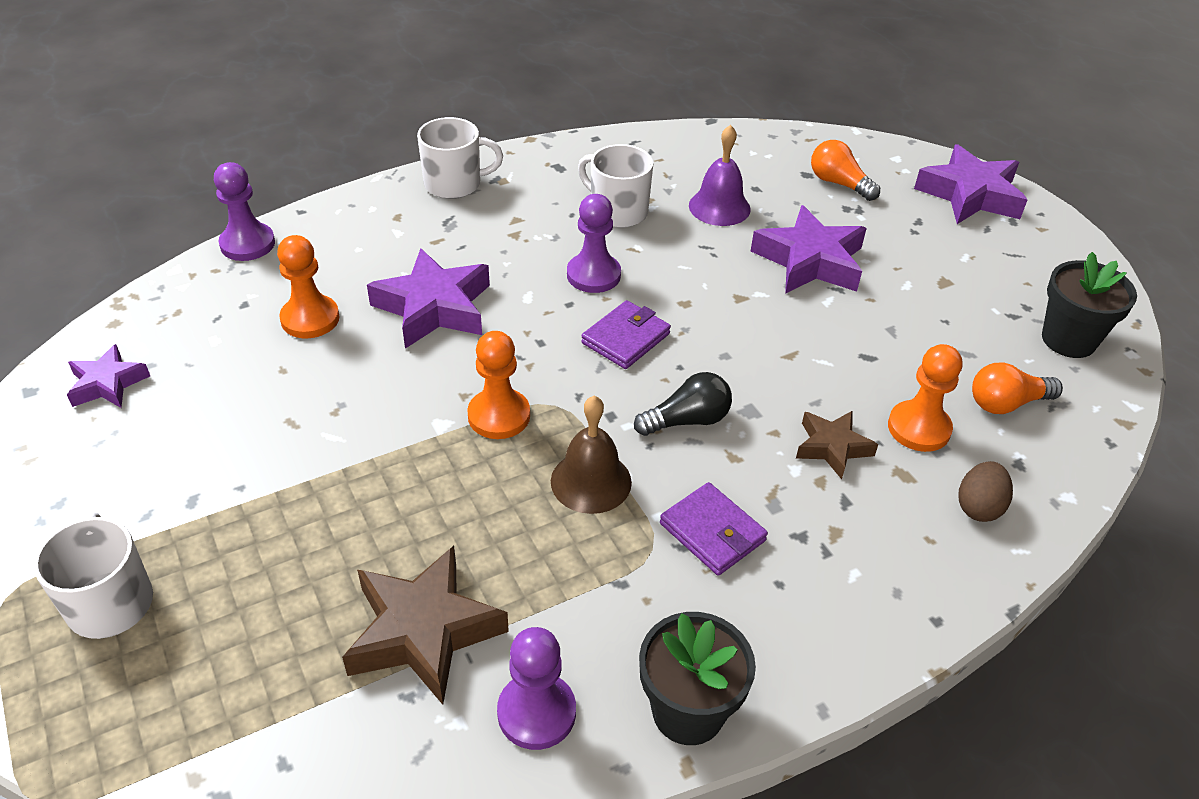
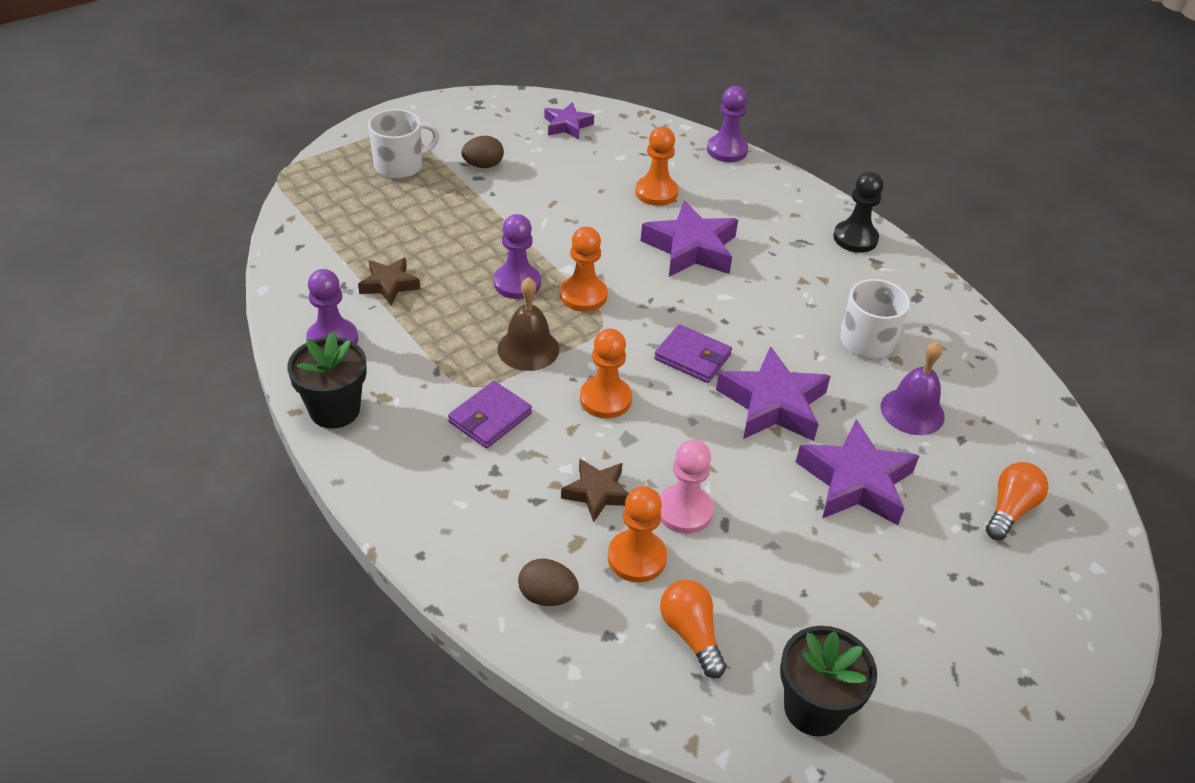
camera: 80 degrees right, 0 degrees up
(163, 491) = (483, 165): none -> brown egg
(423, 631) = (389, 285): brown star -> brown star, size x0.58
(454, 184) = (855, 238): white mug -> black pawn
(593, 275) = (768, 332): purple pawn -> purple pawn (517, 283)
(687, 420) = (605, 399): black light bulb -> orange pawn
(853, 382) = (684, 511): none -> pink pawn
(970, 195) = (1058, 638): purple star -> purple star (773, 404)

